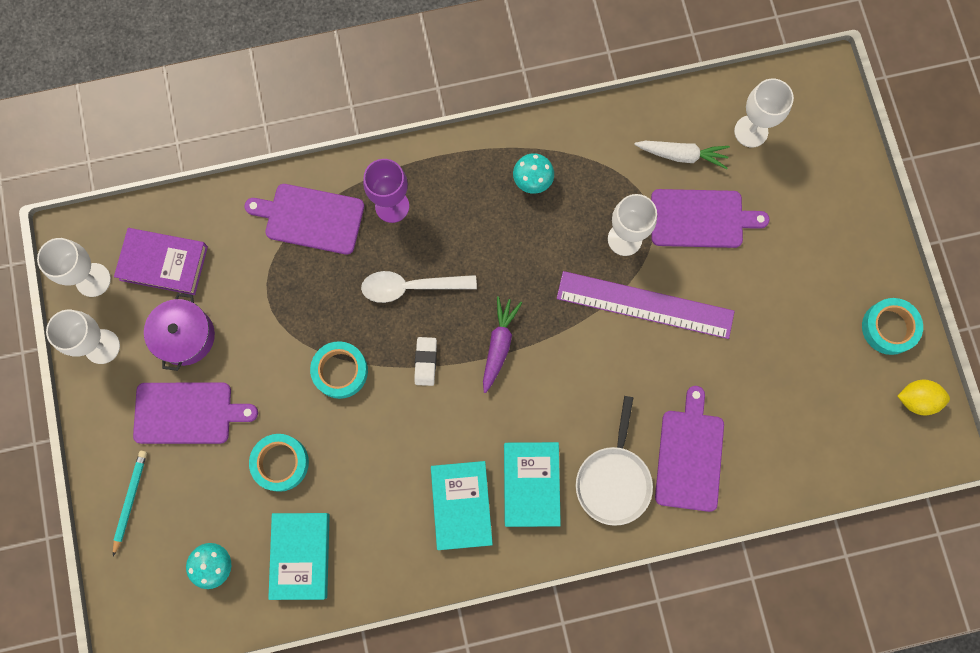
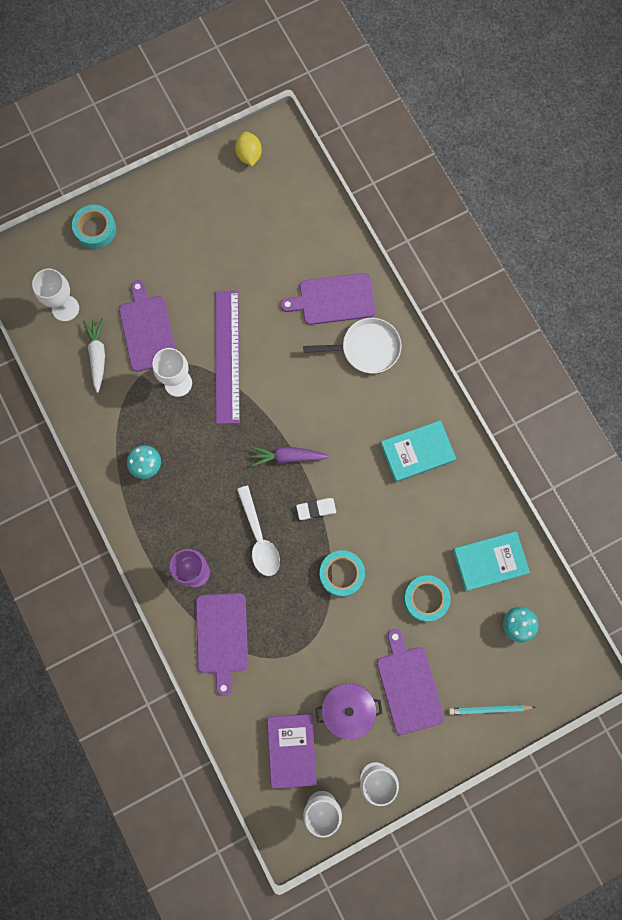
camera: 105 degrees left, 0 degrees up
(531, 484) = (387, 406): turquoise book -> none
(889, 328) = (200, 182): turquoise tape -> turquoise tape (95, 229)

